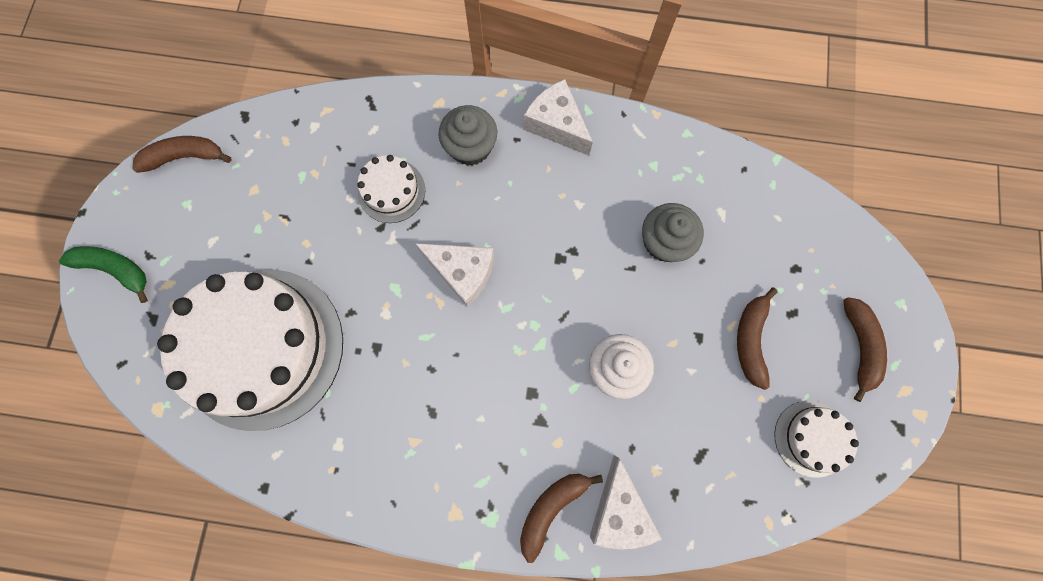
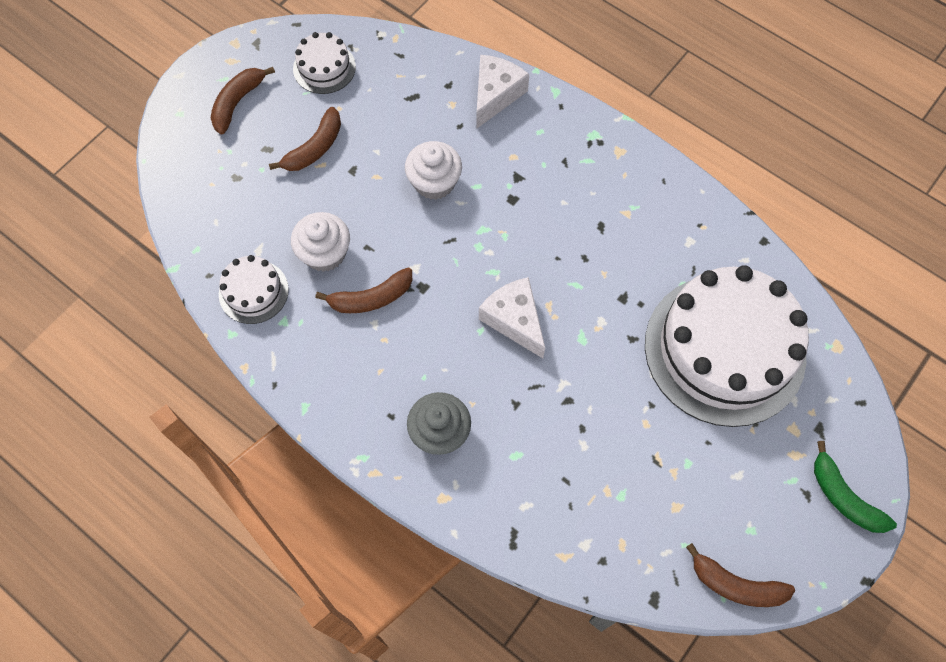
camera: 150 degrees left, 10 degrees down
(391, 191) = (540, 430): white cake -> white cake (253, 292)
(551, 508) = (544, 120): brown banana -> brown banana (371, 298)
(556, 124) = (344, 409): white cheese -> none
(664, 242) = (325, 253): grey cupcake -> white cupcake

